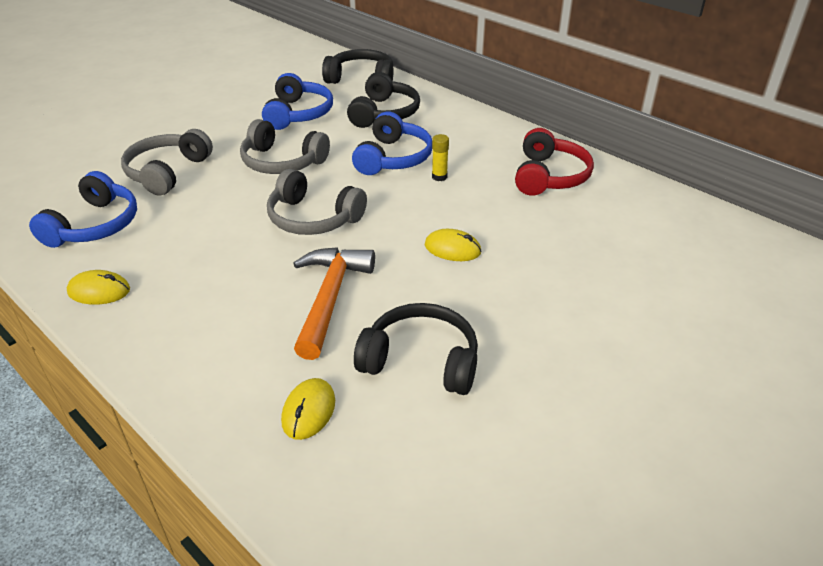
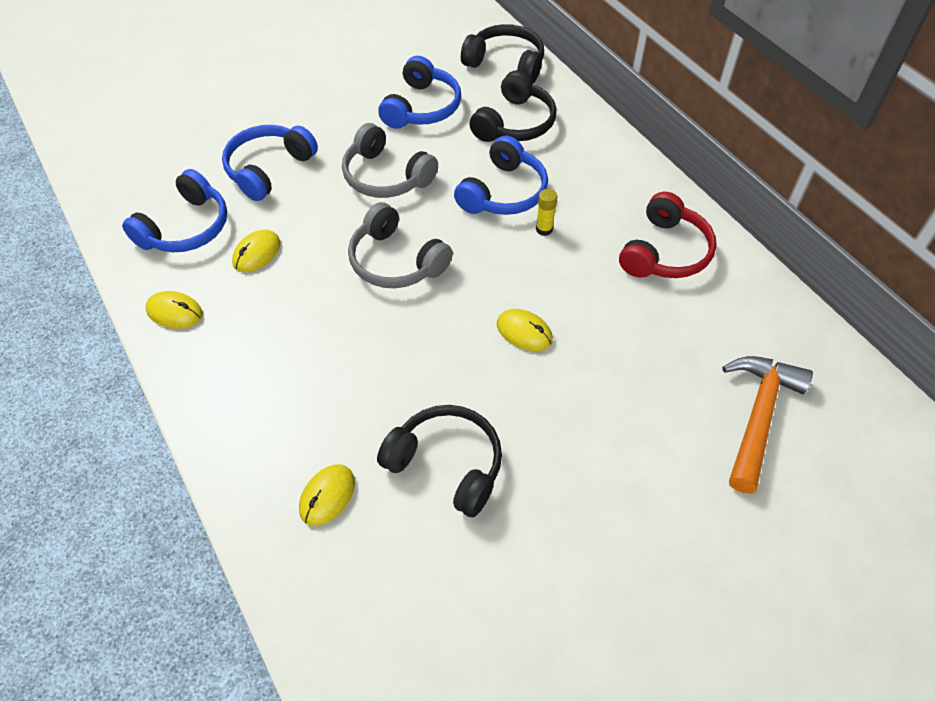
camera: 15 degrees right, 15 degrees up
(167, 172) = (268, 169): grey headphones -> blue headphones
(173, 233) = (257, 253): none -> yellow mouse
(330, 298) = (383, 368): orange hammer -> orange hammer (758, 416)

